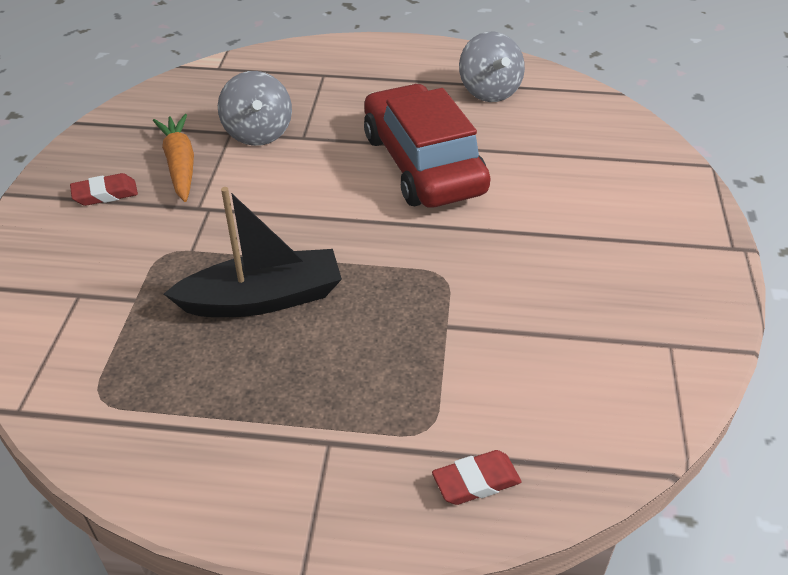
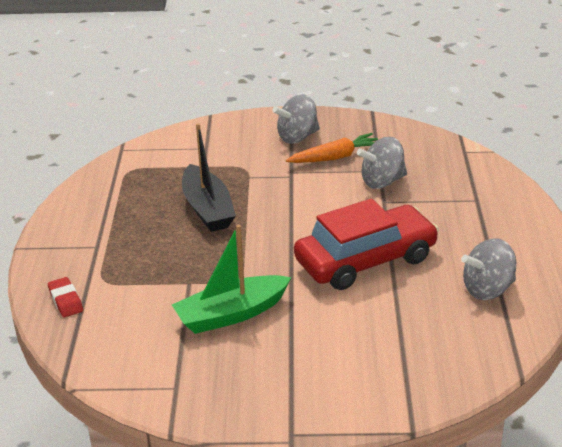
camera: 85 degrees right, 10 degrees down
(105, 194) = (297, 137): red eraser -> grey spinning top
(521, 285) = (231, 314): none -> green boat

